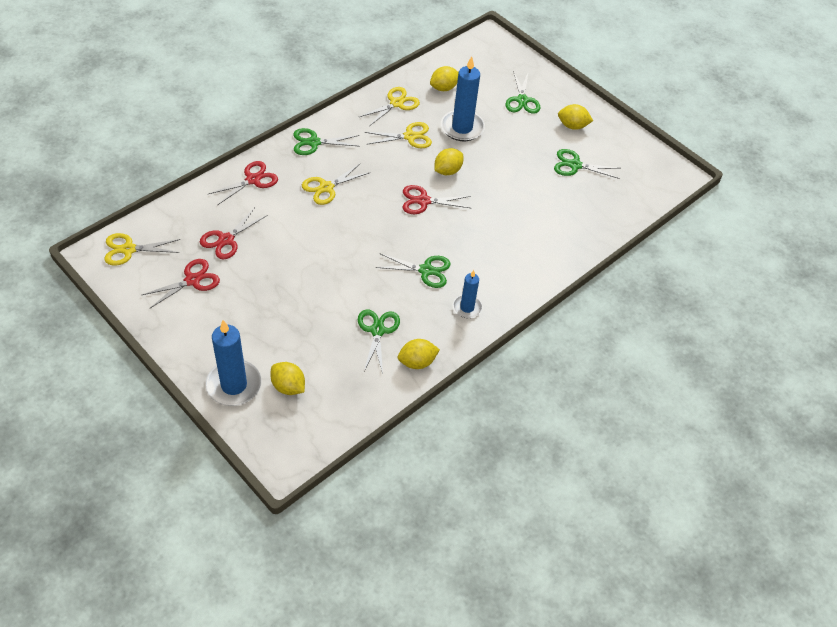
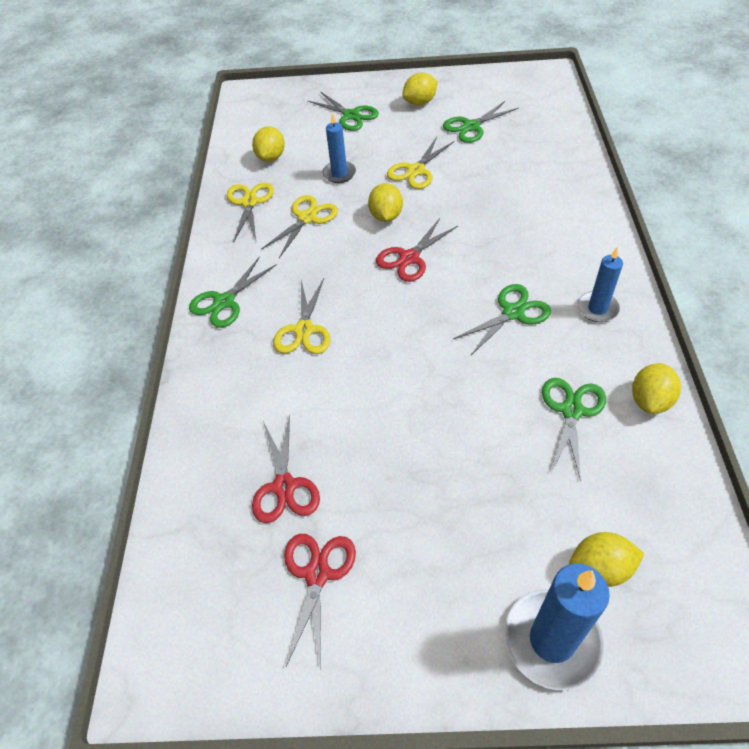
camera: 40 degrees left, 0 degrees up
(128, 249) = (183, 627): yellow scissors -> yellow scissors (416, 171)
(253, 180) = (216, 395): red scissors -> none
(377, 330) = (571, 411): green scissors -> green scissors turned 60 degrees clockwise
(462, 128) = (339, 174): blue candle -> blue candle, size x0.59

